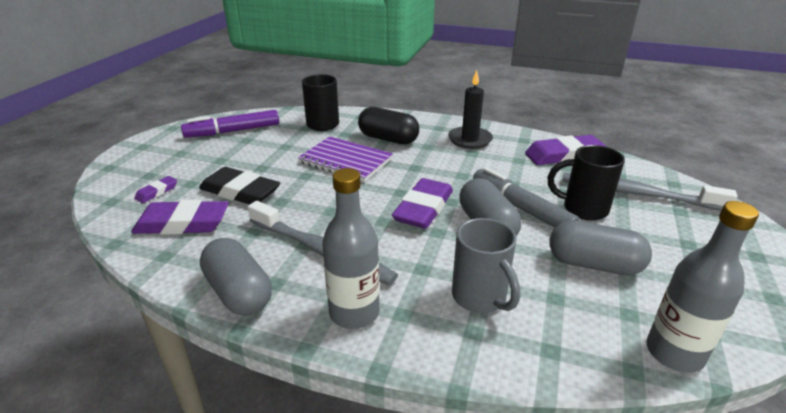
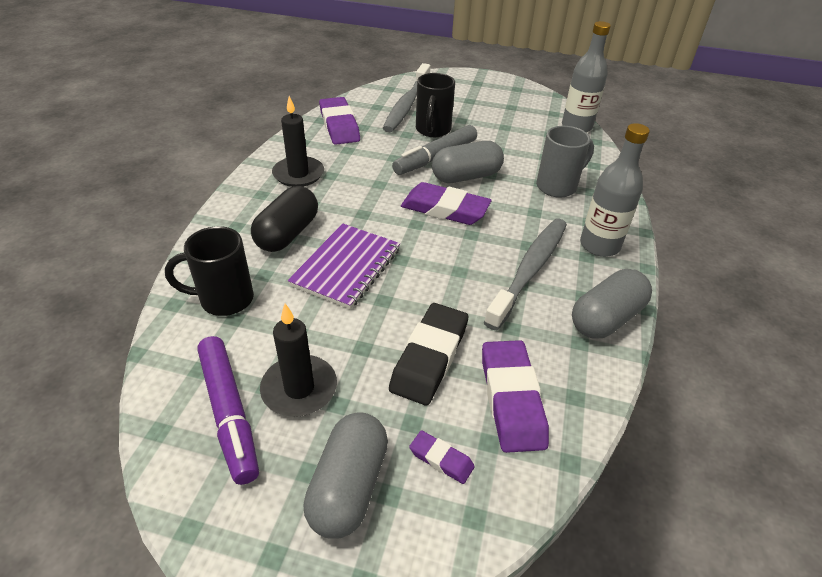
camera: 95 degrees left, 10 degrees up
(238, 148) = (299, 388): none -> black candle
(594, 264) = (504, 137): grey capsule -> grey capsule (348, 486)

